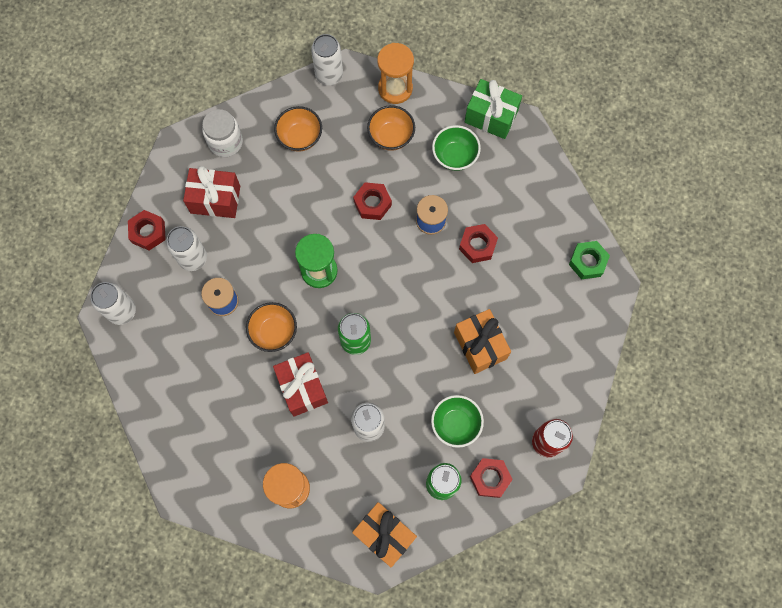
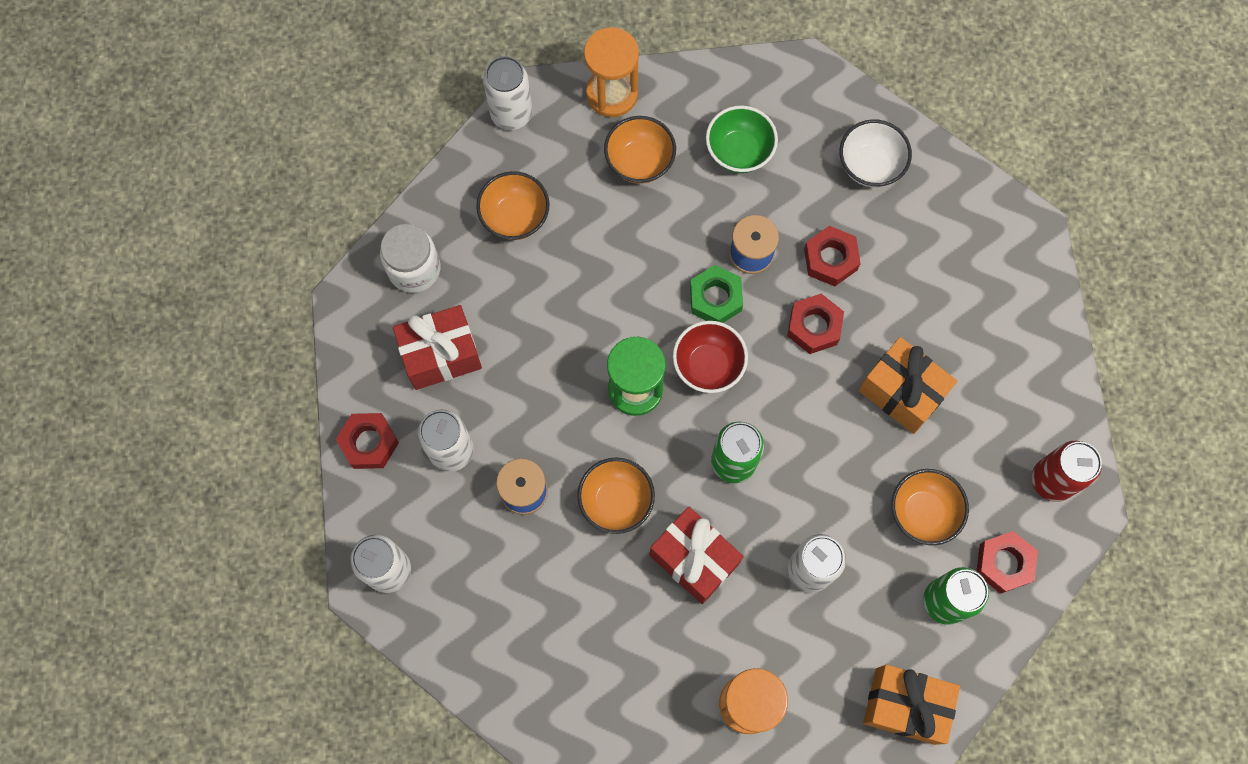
camera: 25 degrees left, 0 degrees up
(370, 276) = (708, 365): none -> red bowl
(372, 203) = (661, 265): red nut -> red nut (814, 327)
(455, 424) = (923, 512): green bowl -> orange bowl
(491, 117) = (760, 77): green gift -> none
(531, 199) = (870, 165): none -> white bowl
(587, 262) = (984, 217): green nut -> green nut (715, 298)

